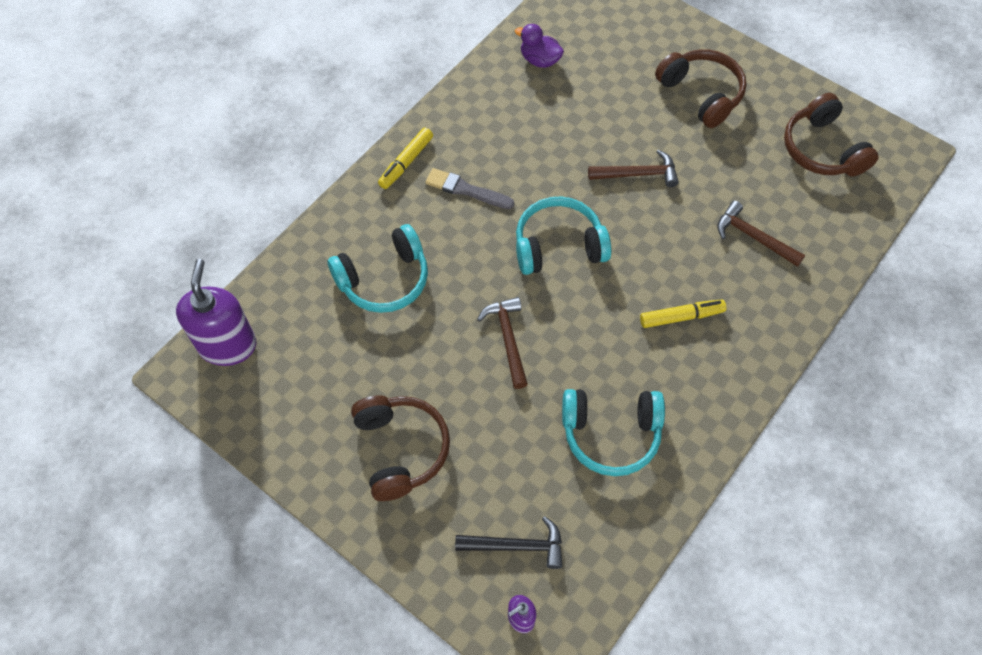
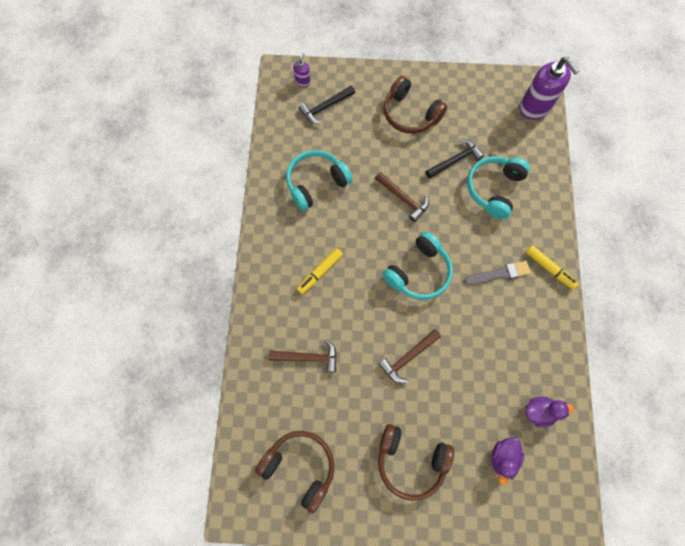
camera: 145 degrees right, 10 degrees up
(398, 345) = (455, 160): none -> black hammer
(406, 162) = (549, 268): yellow marker -> yellow marker turned 135 degrees clockwise
(607, 49) = (503, 457): none -> purple duck

